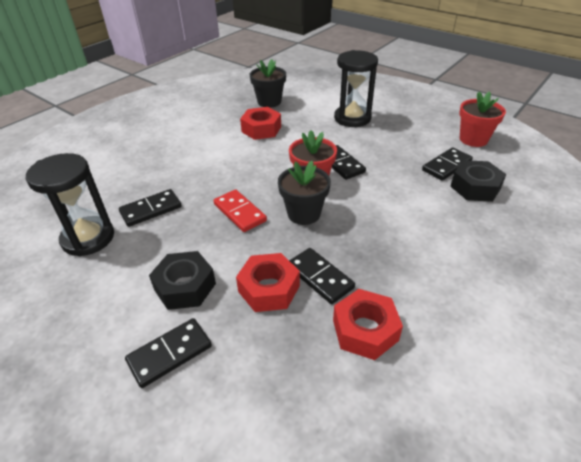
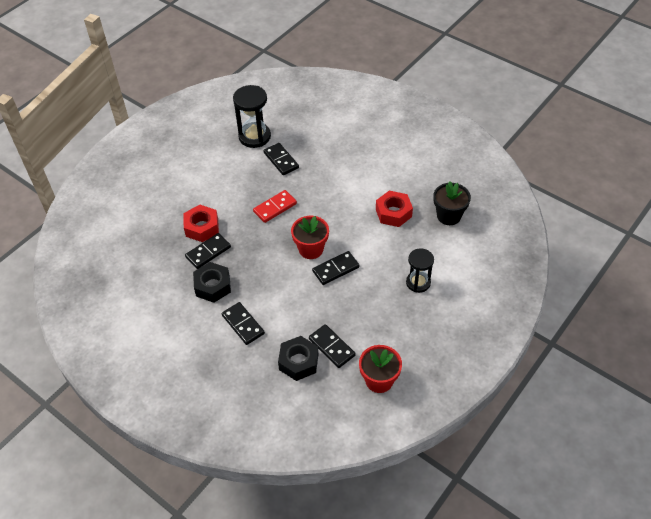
camera: 90 degrees right, 10 degrees up
(170, 354) = (163, 190): black domino -> black domino (243, 324)
(185, 286) = (208, 188): black nut -> black nut (213, 286)
(304, 214) = (271, 244): black flower pot -> none
(352, 118) = (418, 282): black hourglass -> black hourglass, size x0.66
(365, 330) = (165, 272): red nut -> none

